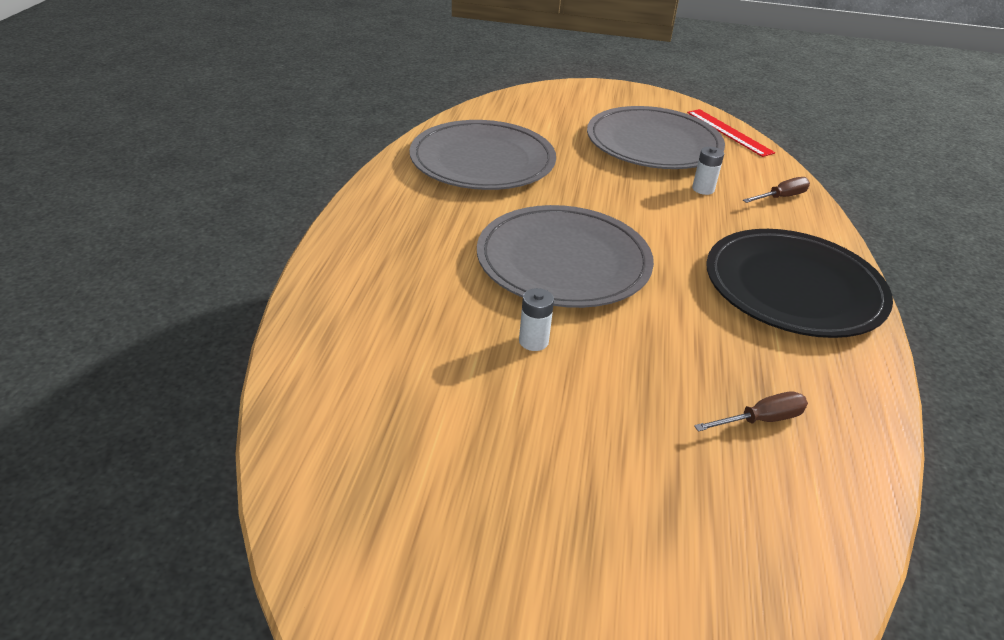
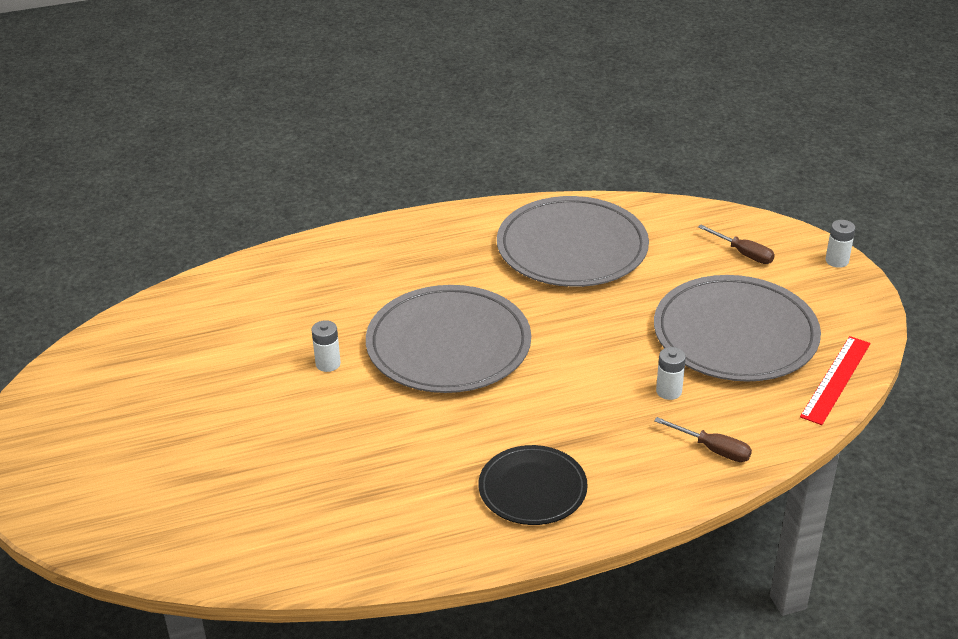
camera: 65 degrees right, 0 degrees up
(601, 87) = (837, 261): none -> white battery
(760, 420) = (321, 502): brown screwdriver -> brown screwdriver (743, 253)
(793, 288) = (532, 489): black plate -> black plate, size x0.58

